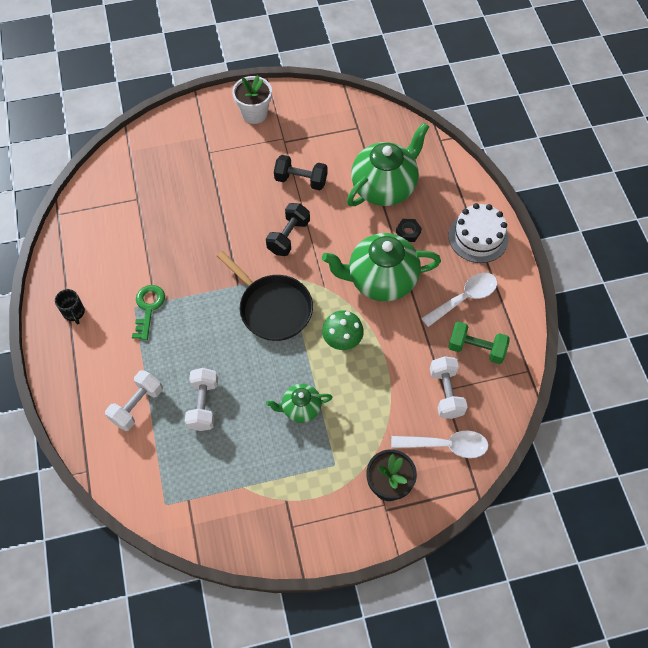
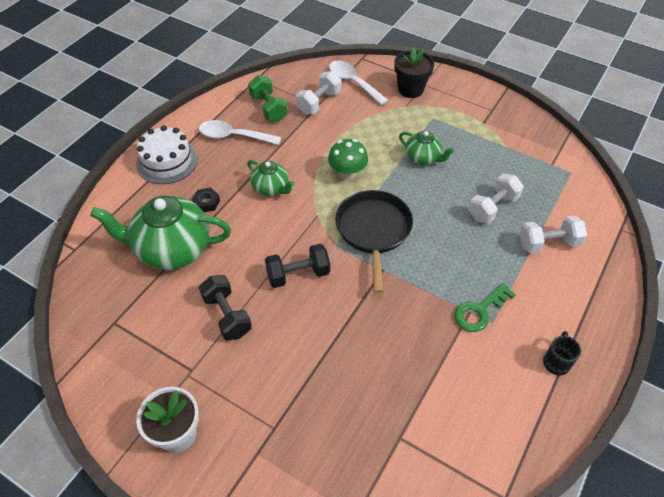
camera: 135 degrees left, 10 degrees down
(380, 280) = (271, 188): green teapot -> green teapot, size x0.52

